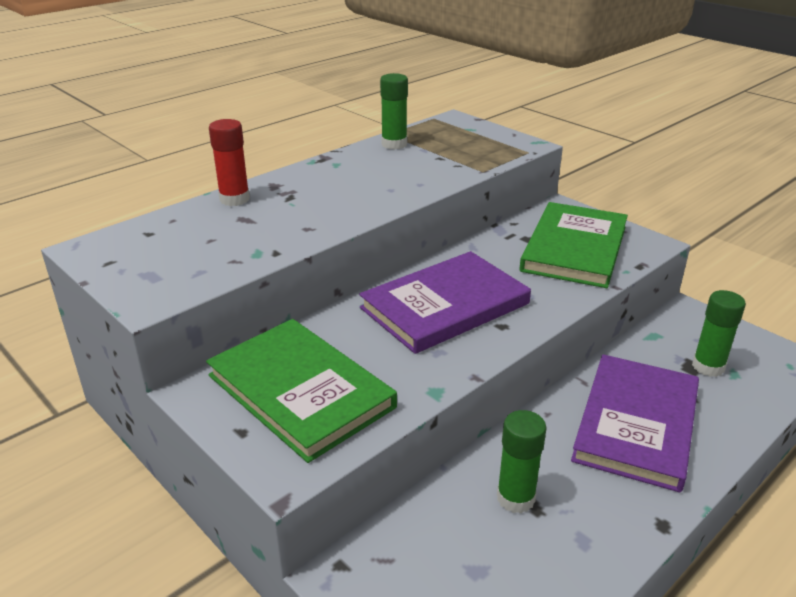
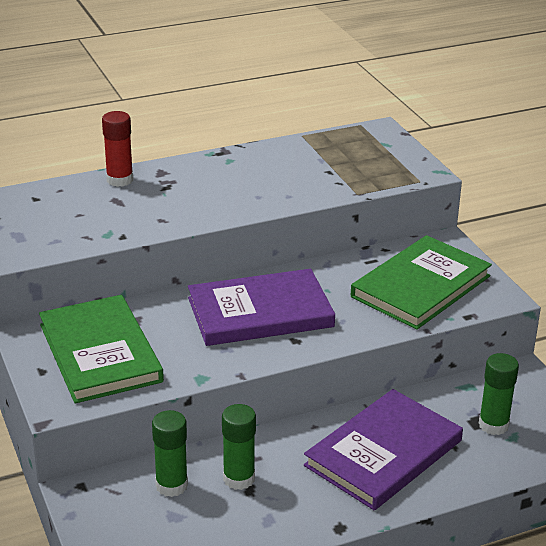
camera: 20 degrees right, 0 degrees up
(394, 144) = (298, 148): green glue stick -> green glue stick (171, 485)

